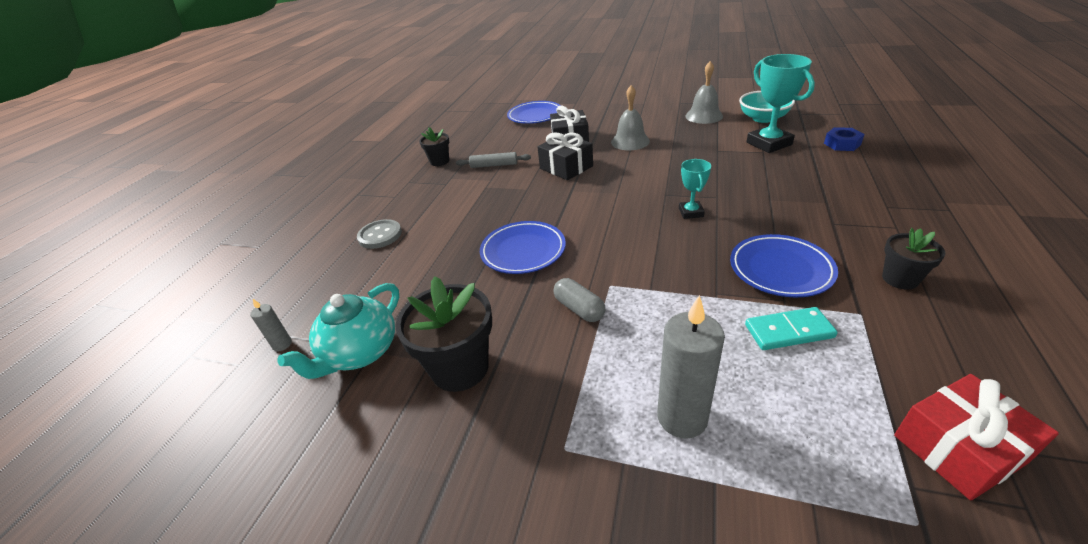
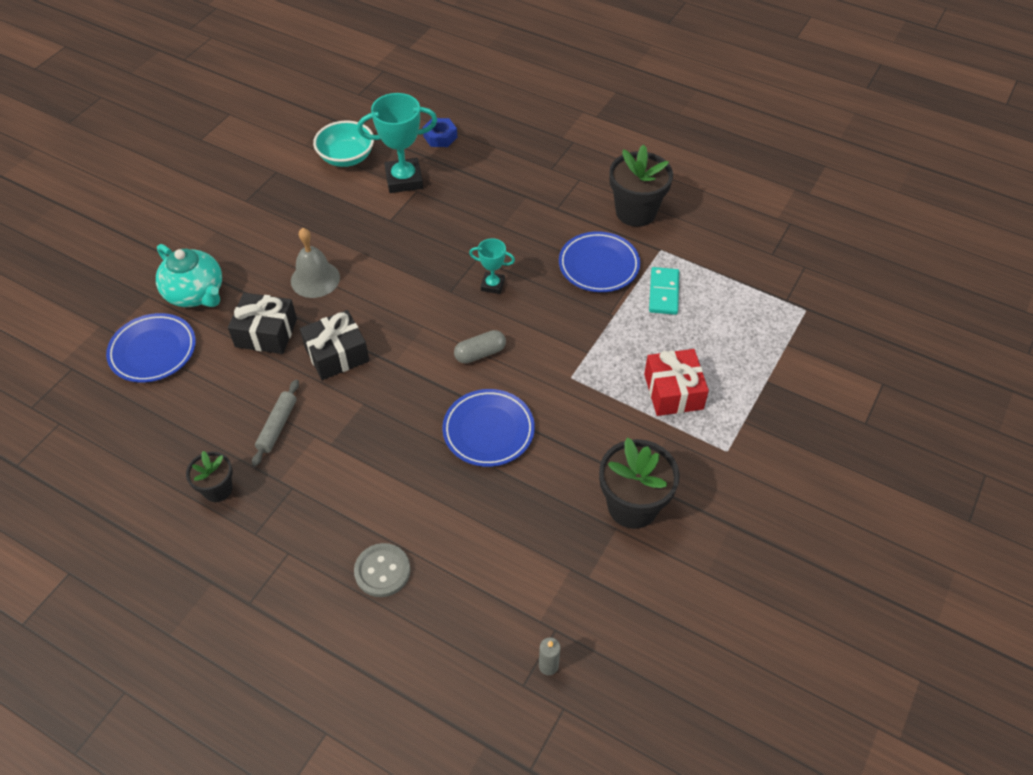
camera: 80 degrees left, 15 degrees up
(360, 353) = (587, 588): turquoise teapot -> turquoise teapot (196, 294)
(579, 309) = (592, 406): grey capsule -> grey capsule (480, 353)
(682, 417) = (719, 379): grey candle -> none
(704, 116) = (301, 196): grey bell -> none
(900, 279) = (635, 212): black flower pot -> black flower pot, size x1.73
(958, 448) = (769, 269): red gift -> red gift (673, 391)

